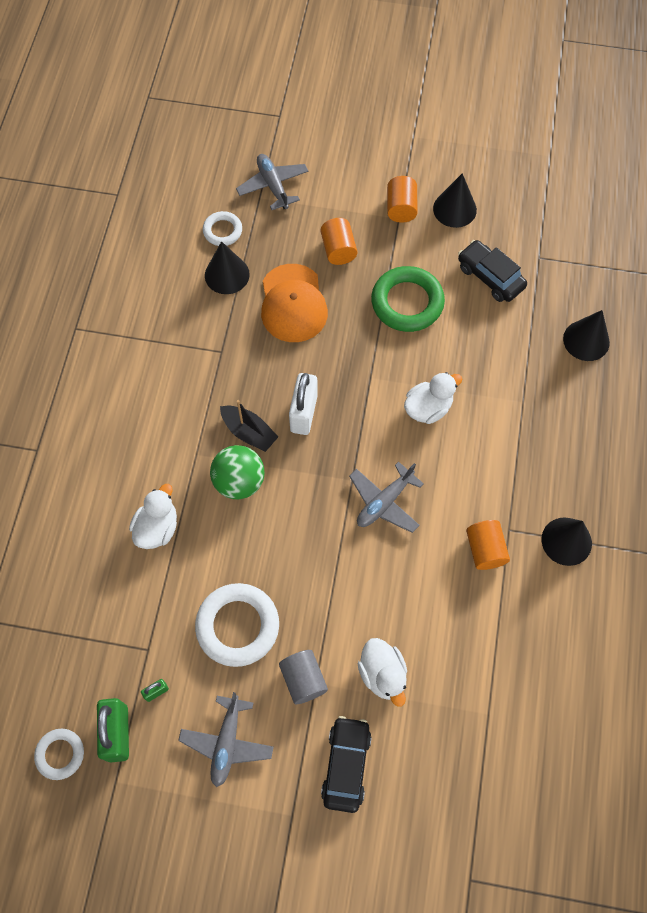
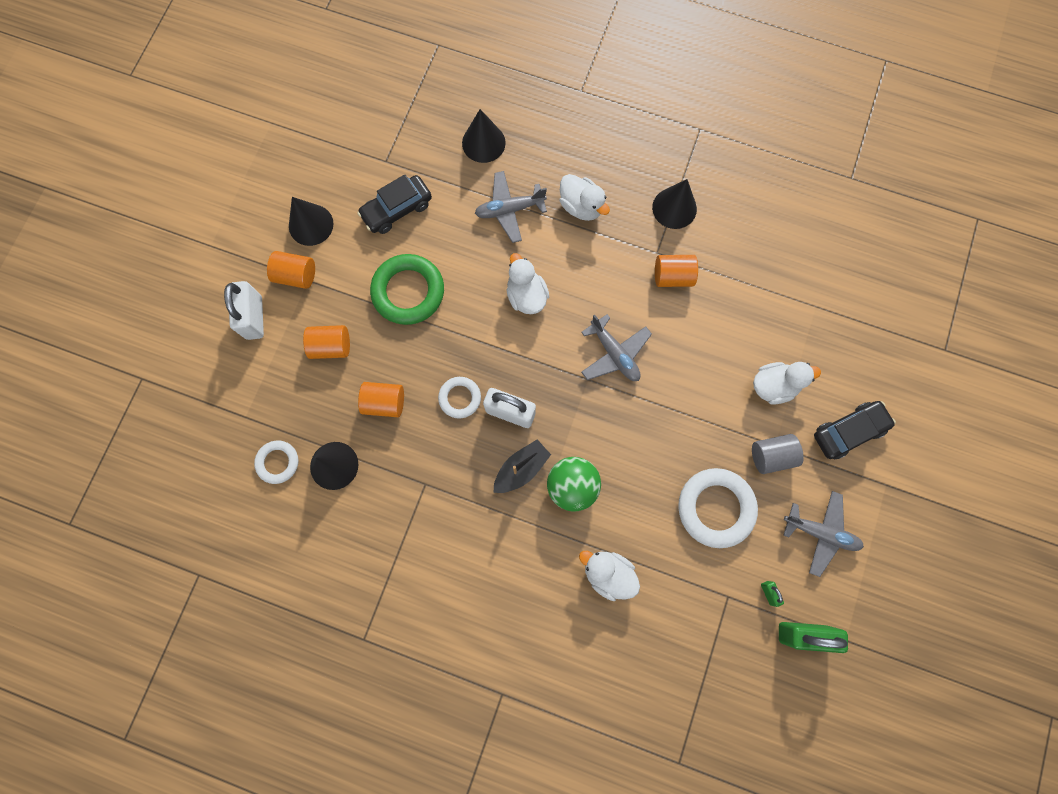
camera: 80 degrees left, 10 degrees up
(60, 754) = (817, 692): white ring -> white ring (460, 398)
(273, 186) = (233, 400): grey plane -> grey plane (509, 210)
(293, 303) = (384, 402): orange cap -> orange cylinder
(346, 765) = (848, 431): black car -> black car turned 135 degrees clockwise
(352, 184) = (254, 317): none -> white padlock
(541, 445) = (581, 206): none -> white duck

